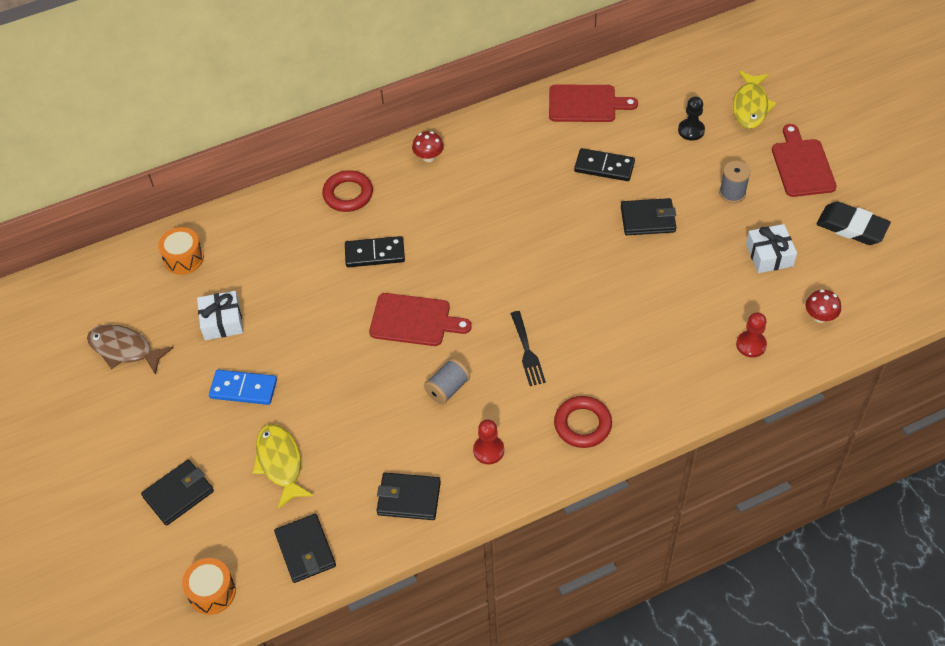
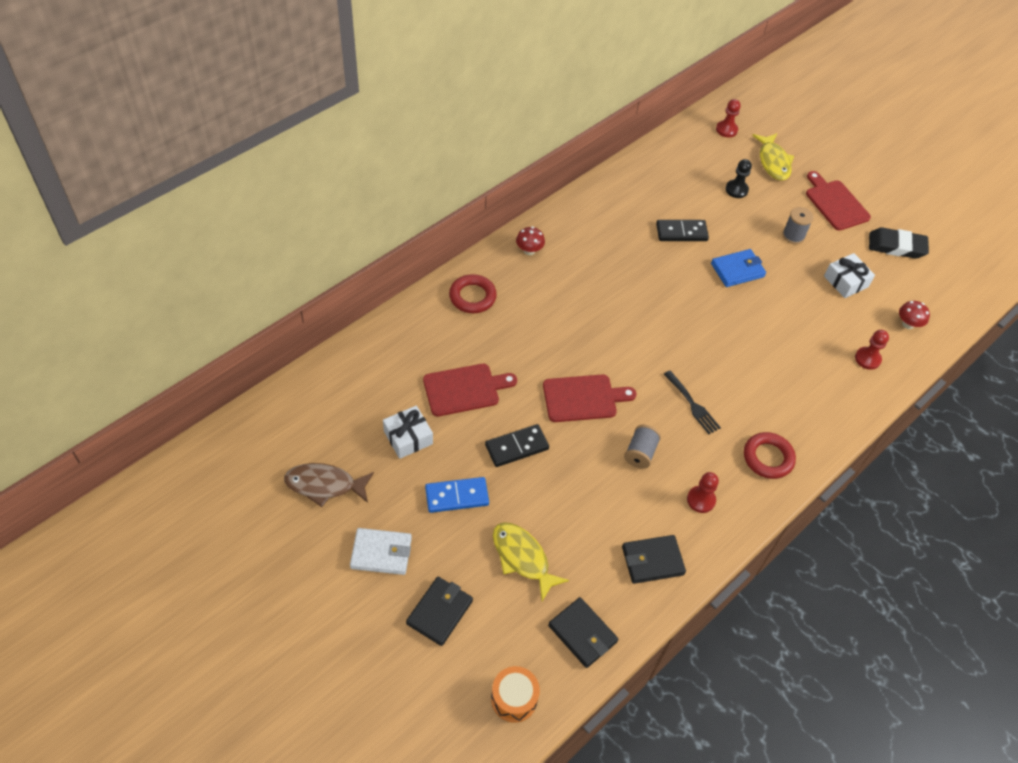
camera: 25 degrees left, 0 degrees up
(149, 425) = (381, 553): none -> white wallet
(184, 258) = (344, 386): orange drum -> none
(375, 254) = (521, 345): black domino -> black domino (516, 447)
(586, 104) = (641, 182): red cutting board -> red cutting board (465, 389)
(648, 219) = (737, 270): black wallet -> blue wallet
(713, 61) = (726, 130): none -> red pawn

